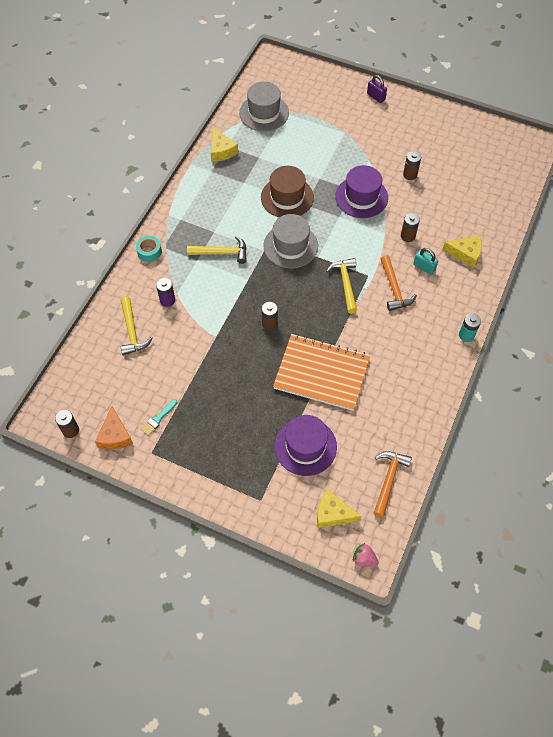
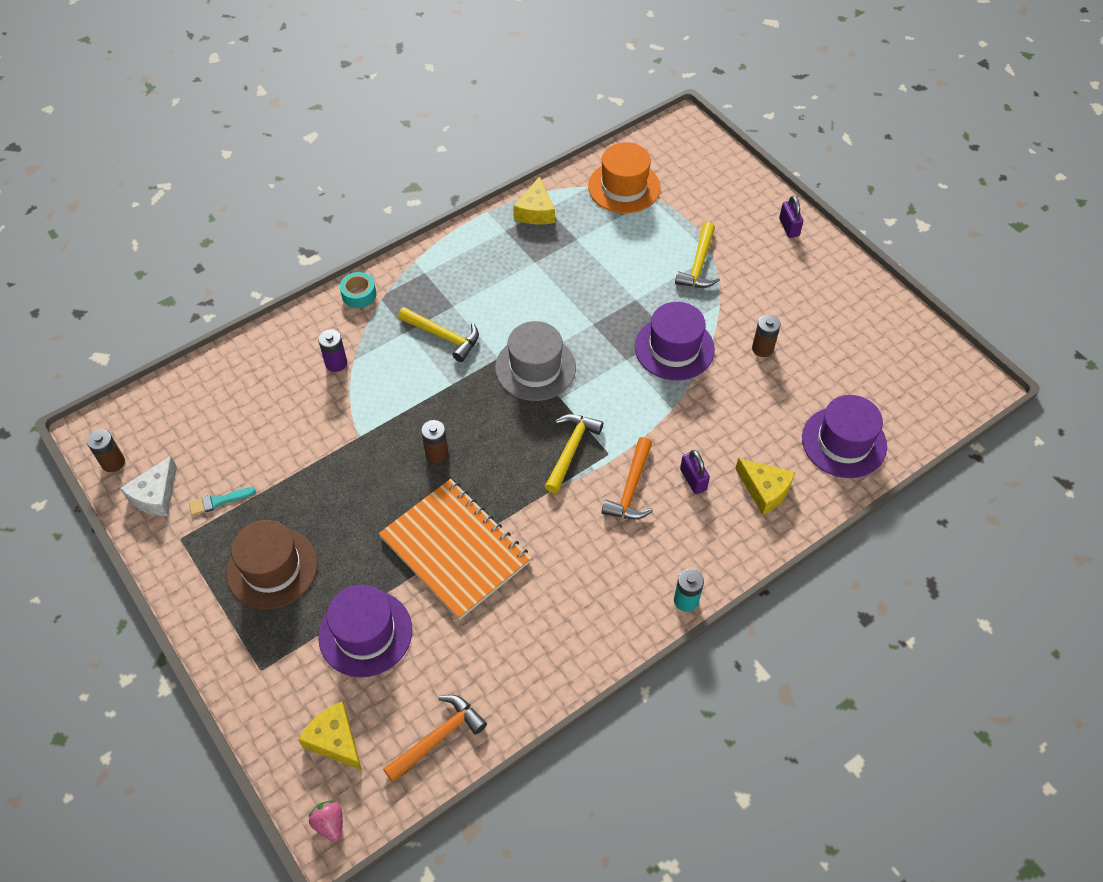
camera: 30 degrees right, 5 degrees down
(115, 435) = (156, 495): orange cheese -> white cheese
(132, 331) = (268, 380): yellow hammer -> yellow hammer (699, 264)
(264, 113) = (624, 187): grey hat -> orange hat
(287, 197) = (576, 305): brown hat -> brown hat (272, 568)
(408, 236) = (700, 428): brown battery -> none
(424, 267) = (693, 480): turquoise padlock -> purple padlock
(488, 207) = (844, 442): none -> purple hat

